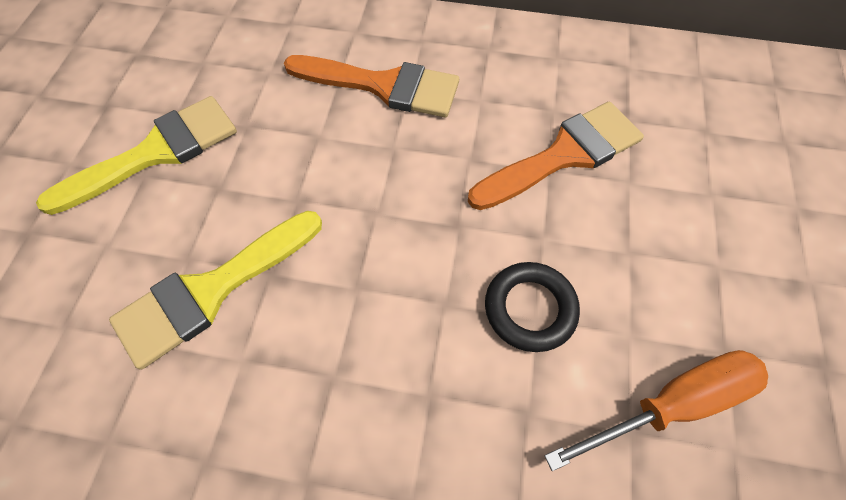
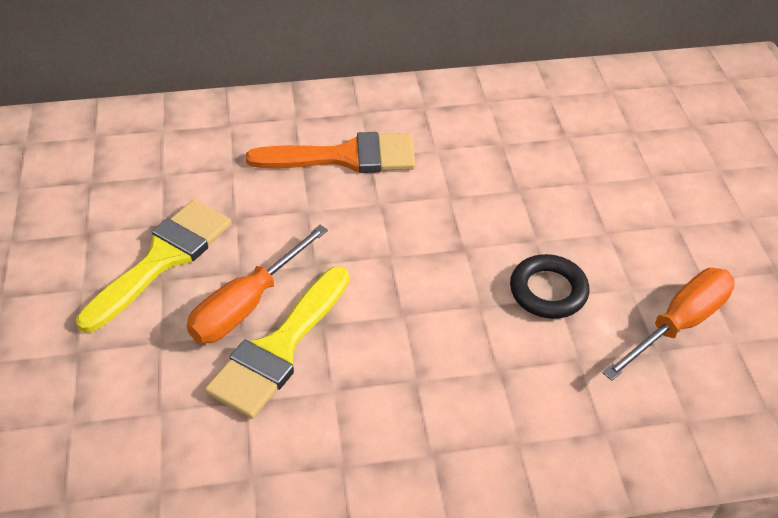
camera: 20 degrees left, 15 degrees down
(207, 228) = (247, 305): none -> orange screwdriver
(564, 155) = (525, 175): orange brush -> none

